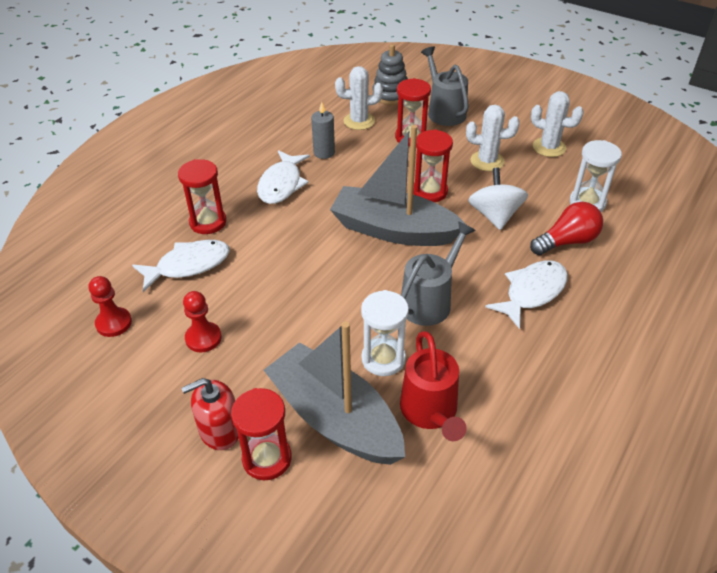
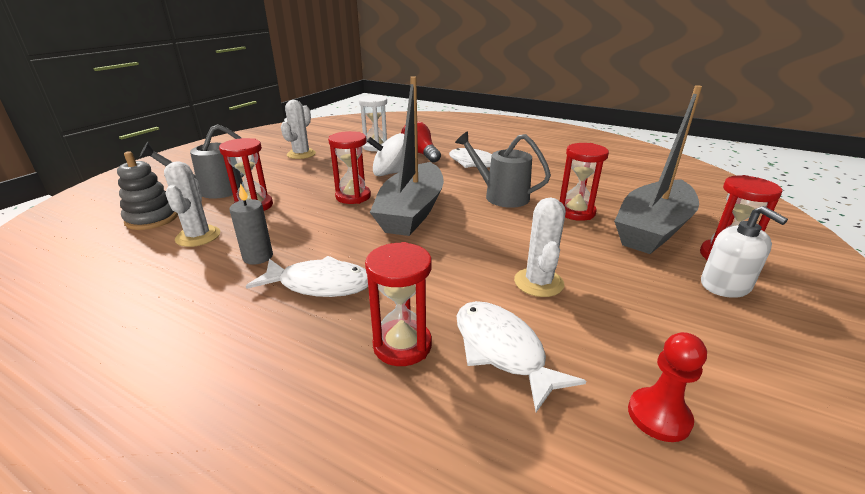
camera: 95 degrees left, 15 degrees down
(203, 338) = (622, 314): red pawn -> none
(220, 430) = (725, 285): red soap dispenser -> white soap dispenser
(383, 359) = (575, 212): white hourglass -> red hourglass
(430, 412) = (612, 195): red watering can -> none
(487, 161) = (312, 174): white cactus -> white cactus (538, 282)

